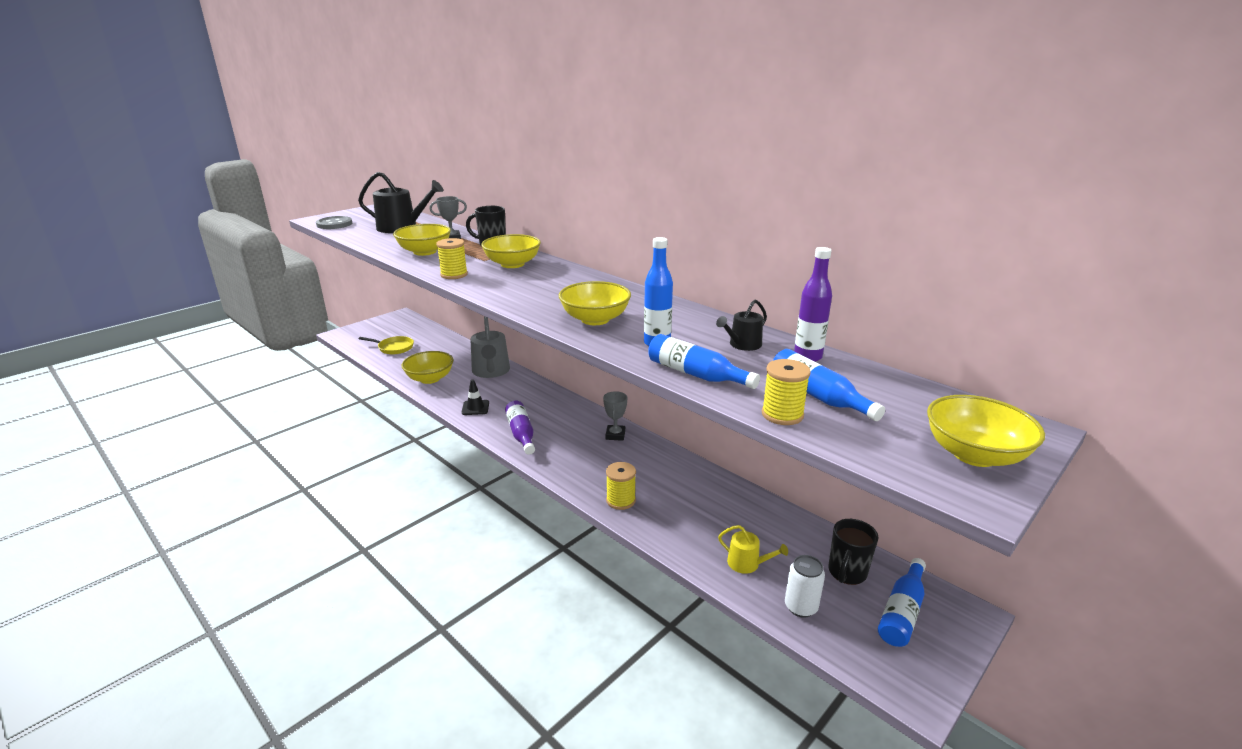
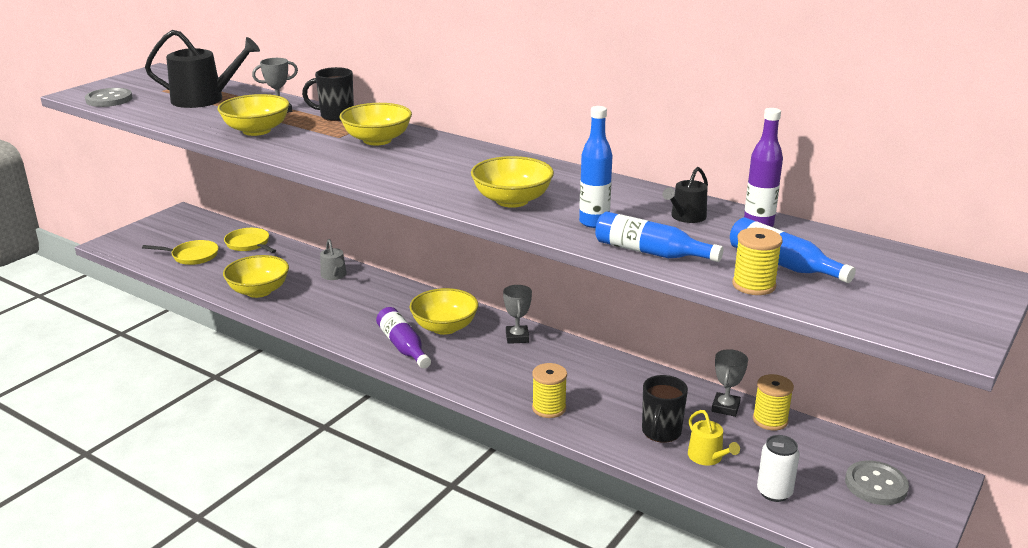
camera: 10 degrees left, 0 degrees up
(438, 342) = (249, 244): none -> yellow pan
(454, 275) = (313, 158): yellow spool -> yellow spool (770, 420)
(475, 408) = (333, 321): black traffic cone -> none
(491, 371) = (334, 275): grey watering can -> grey watering can, size x0.53
(747, 563) = (708, 457): yellow watering can -> yellow watering can turned 45 degrees clockwise
(776, 517) = (725, 407): none -> grey trophy
(846, 573) = (813, 454): black mug -> black mug (661, 432)
(902, 612) = (876, 485): blue bottle -> grey button
(974, 454) = (944, 306): yellow bowl -> yellow bowl (444, 327)

